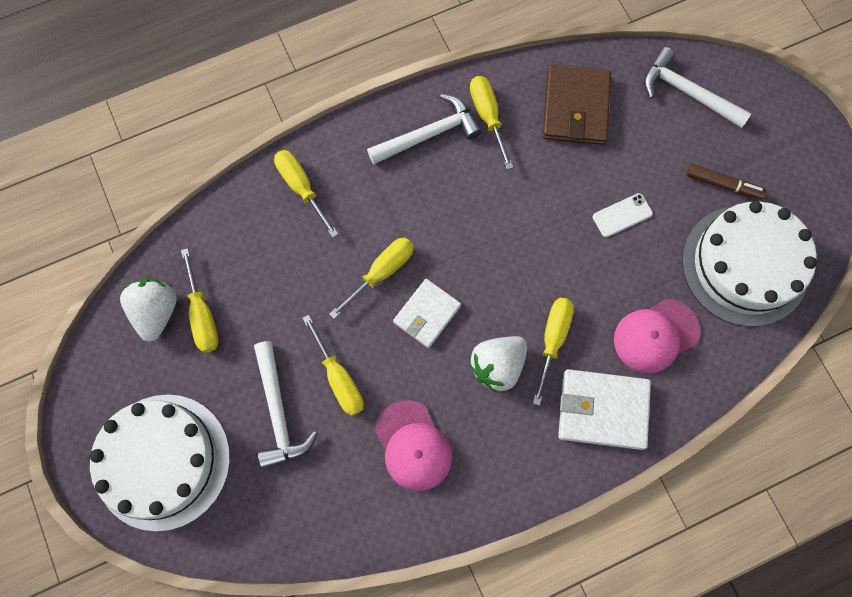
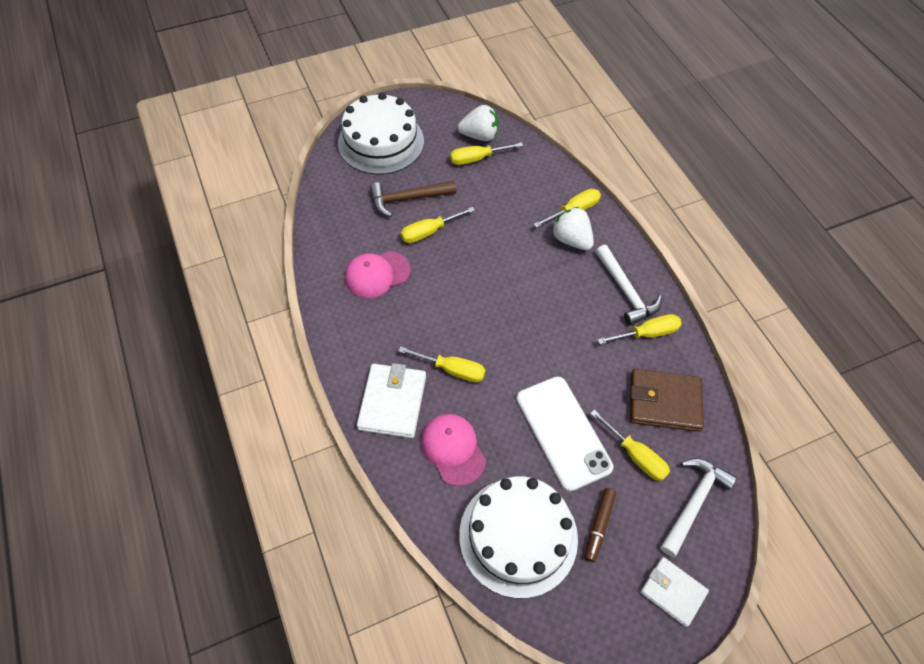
camera: 90 degrees right, 15 degrees down
(278, 412) = (408, 199): white hammer -> brown hammer
(381, 273) = (508, 258): yellow screwdriver -> yellow screwdriver (635, 455)
(427, 314) = (475, 285): white wallet -> white wallet (673, 592)
(497, 366) = (433, 330): white strawberry -> white strawberry (571, 240)
(622, 215) = (563, 432): white phone -> white phone, size x2.26

